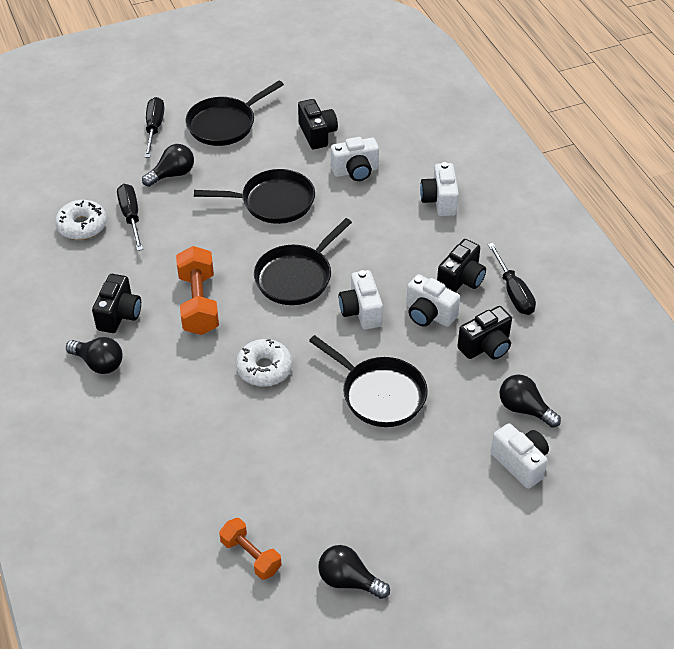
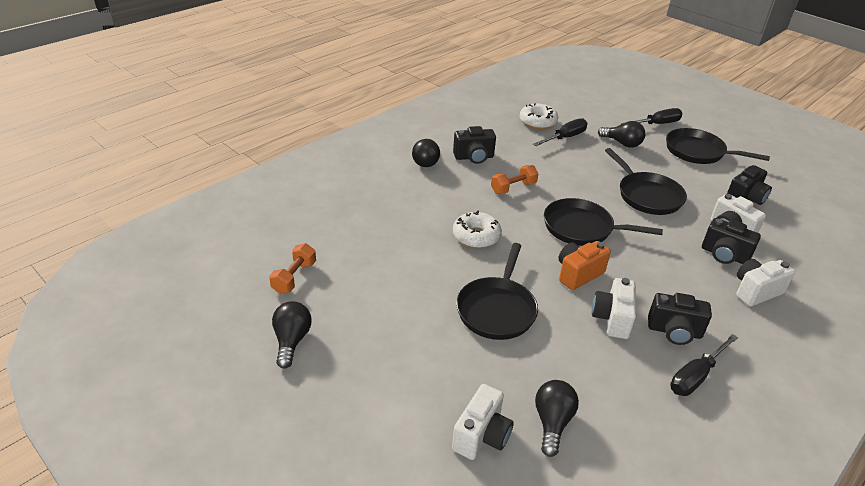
camera: 65 degrees right, 10 degrees down
(199, 303) = (513, 188): orange dumbbell -> orange dumbbell, size x0.63
(361, 311) = (578, 274): white camera -> orange camera
(486, 346) = (608, 371): black camera -> black camera (724, 255)

